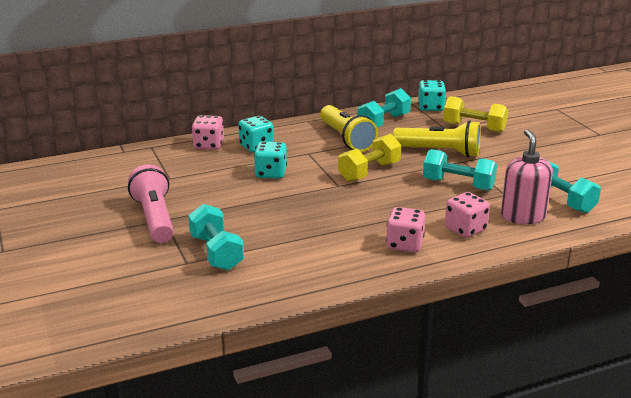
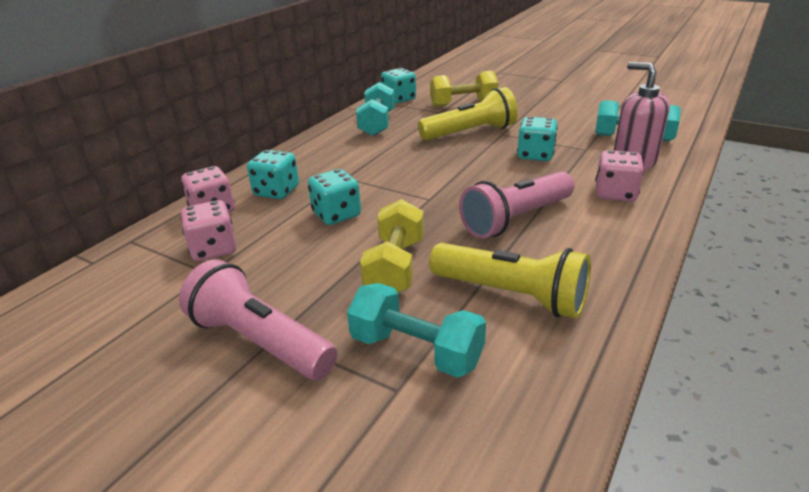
camera: 35 degrees left, 5 degrees up
(346, 139) = (364, 150): yellow flashlight -> yellow flashlight (512, 295)
(369, 172) = (438, 173): yellow dumbbell -> yellow dumbbell (395, 267)
(370, 217) = (516, 219): none -> pink flashlight
(404, 244) = (595, 234): pink dice -> pink dice (214, 249)
(458, 184) = (535, 155): turquoise dumbbell -> turquoise dice

